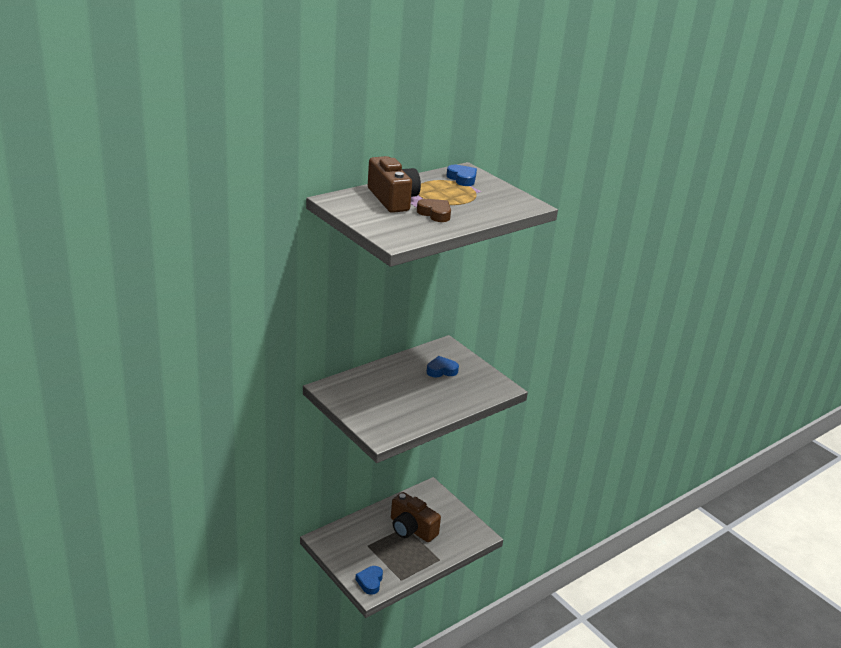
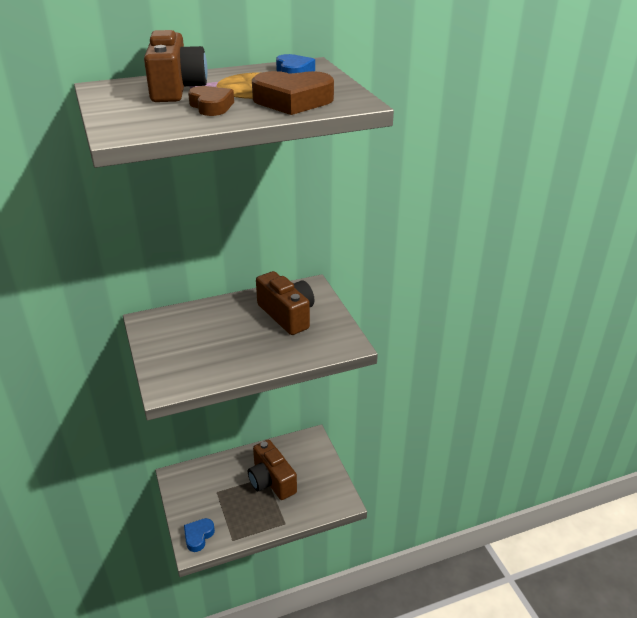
camera: 20 degrees right, 5 degrees up
(441, 370) = (287, 315): blue heart -> brown camera
(486, 206) = (292, 101): none -> brown heart

